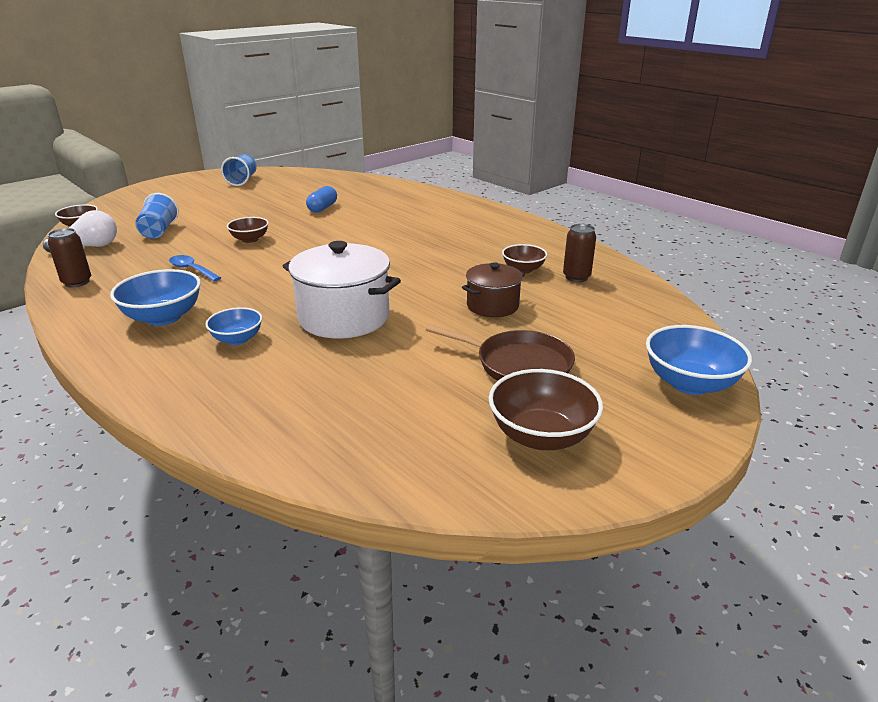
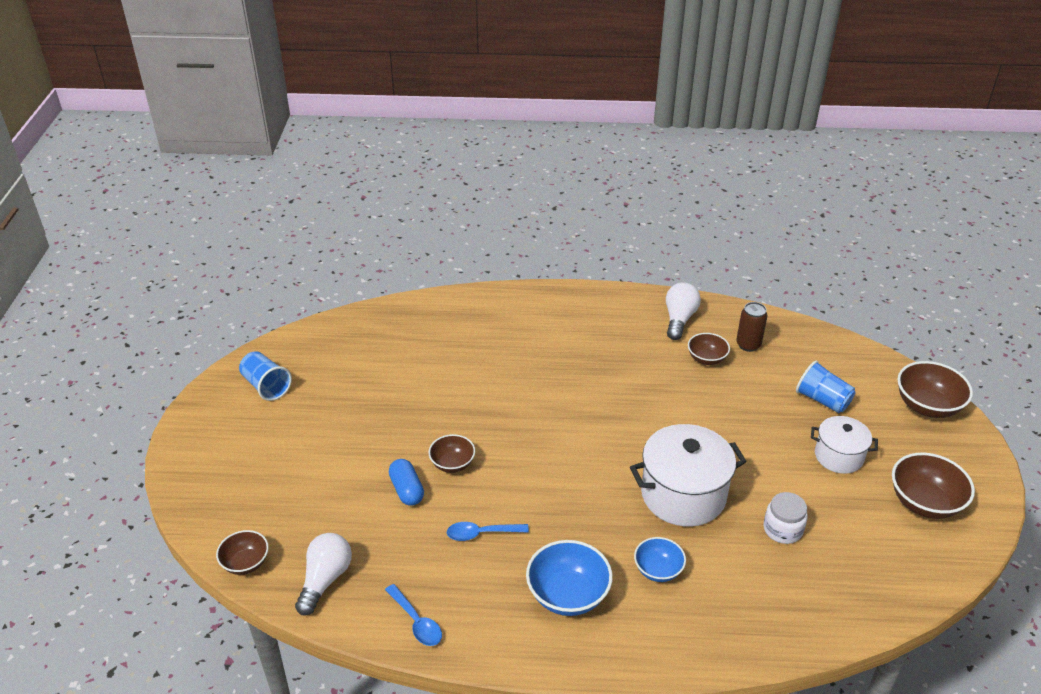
camera: 45 degrees left, 10 degrees up
(77, 282) = (416, 622): brown can -> blue spoon
(159, 231) = (345, 512): blue cup -> blue cup (822, 400)
(322, 208) = (432, 379): blue capsule -> blue capsule (407, 490)
(370, 373) = (782, 529): none -> white jar
(492, 306) = (747, 412): brown pot -> none
(519, 364) = (838, 456): brown pan -> white pot
(545, 246) = (679, 319): none -> white light bulb
(689, 383) = (927, 406): blue bowl -> brown bowl

